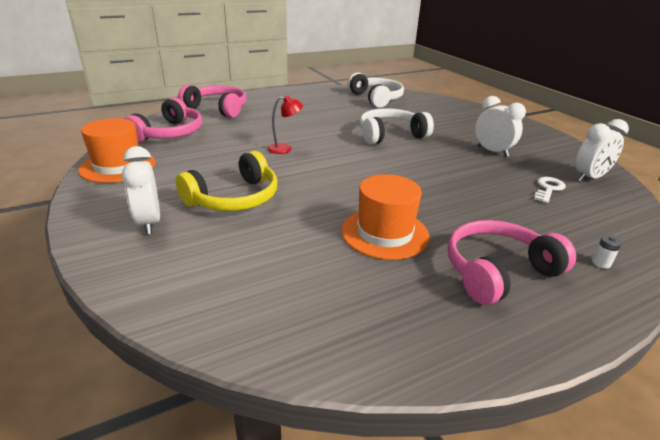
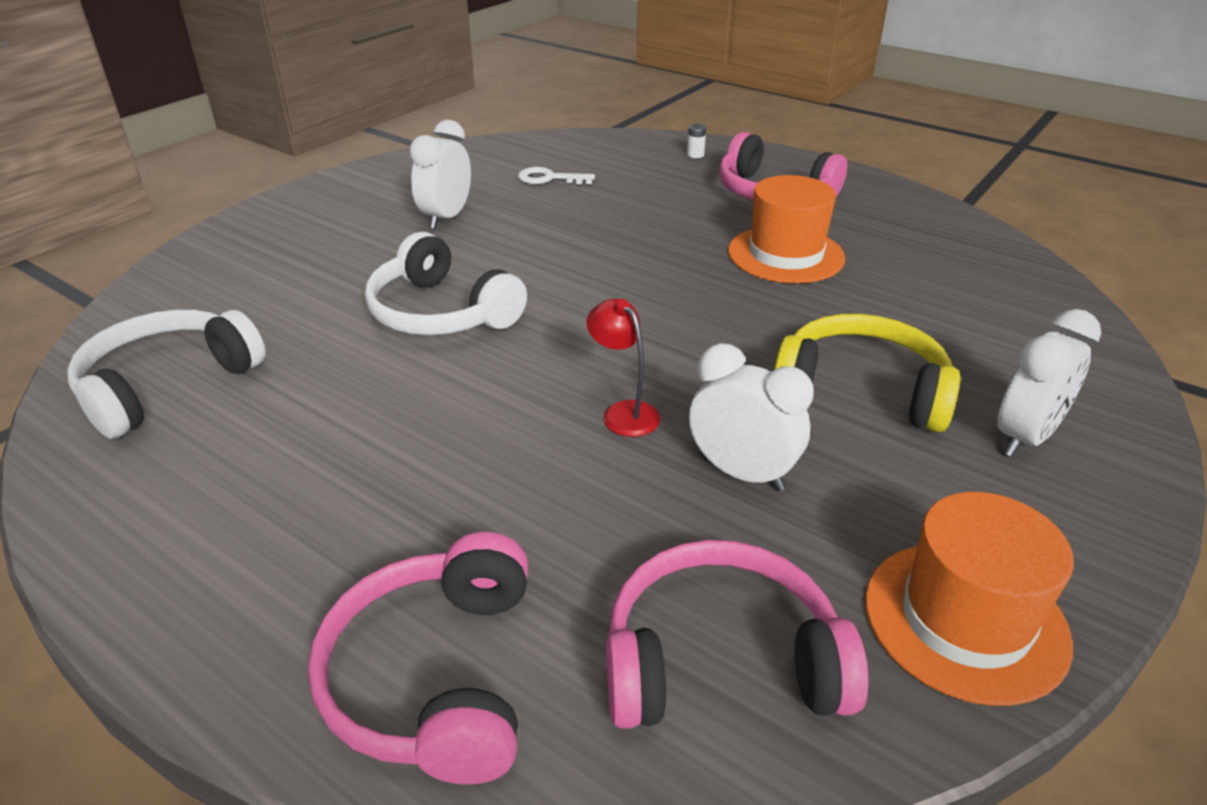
camera: 115 degrees left, 5 degrees up
(589, 178) = (487, 159): white clock -> white clock (742, 473)

